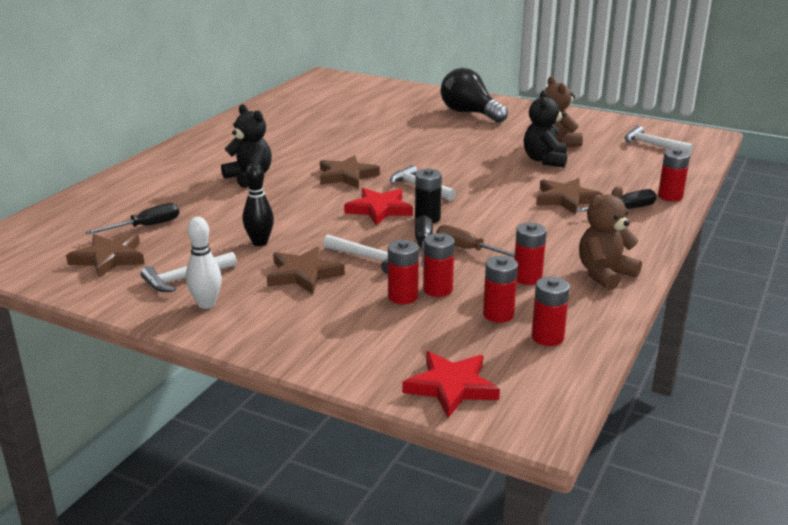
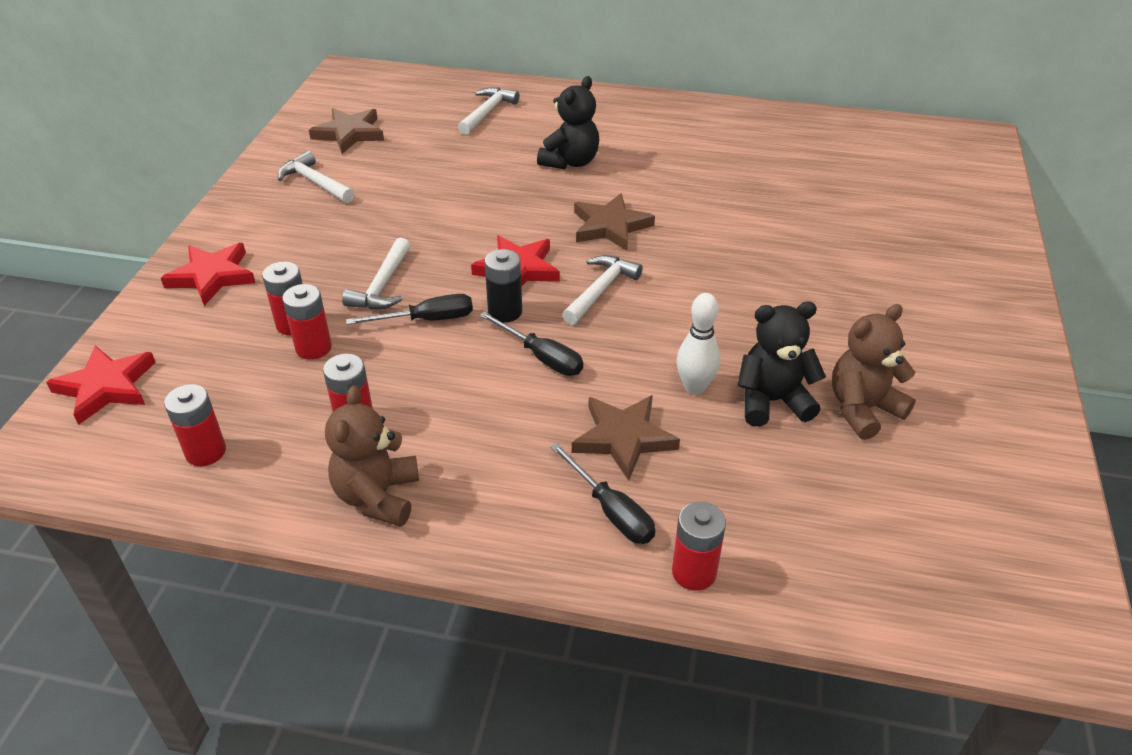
camera: 75 degrees right, 15 degrees up
(146, 226) = (422, 134): black screwdriver -> black screwdriver (542, 357)
(206, 304) = (266, 206): white bowling pin -> white bowling pin (695, 387)
(260, 242) = (403, 205): black bowling pin -> none
(303, 274) = (335, 248): brown star -> none
(308, 333) = (212, 276): none -> red star
(469, 113) = (929, 296): black light bulb -> none
(469, 250) = (423, 359): brown screwdriver -> none
(498, 314) = (258, 404): red battery -> none
(604, 274) = (378, 496): brown teddy bear -> brown teddy bear turned 120 degrees counterclockwise
(652, 145) = (943, 543): white hammer -> white hammer (487, 112)

